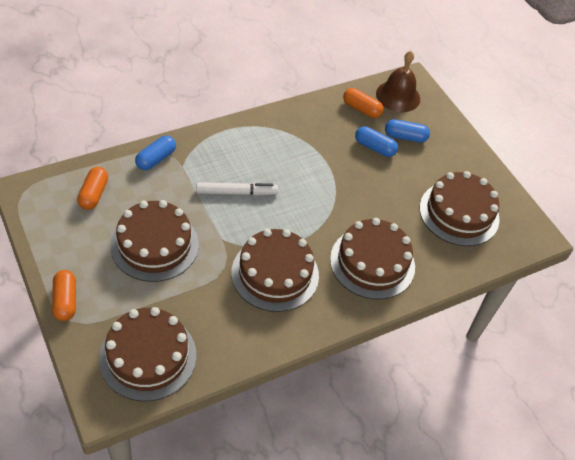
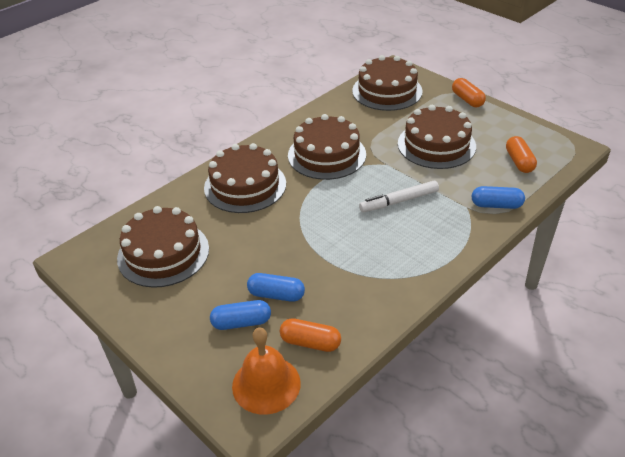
camera: 170 degrees right, 10 degrees down
(156, 159) = (496, 205): blue capsule -> blue capsule turned 75 degrees clockwise
(398, 96) = (266, 384): brown bell -> orange bell

